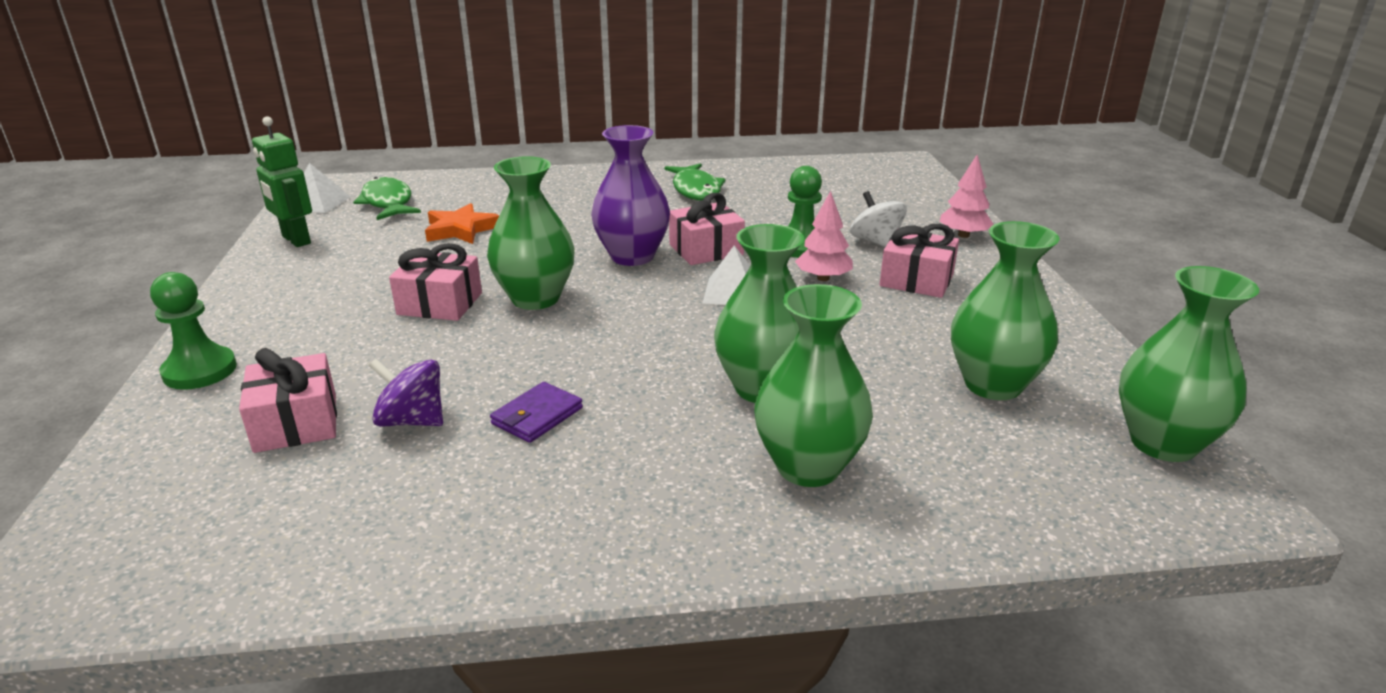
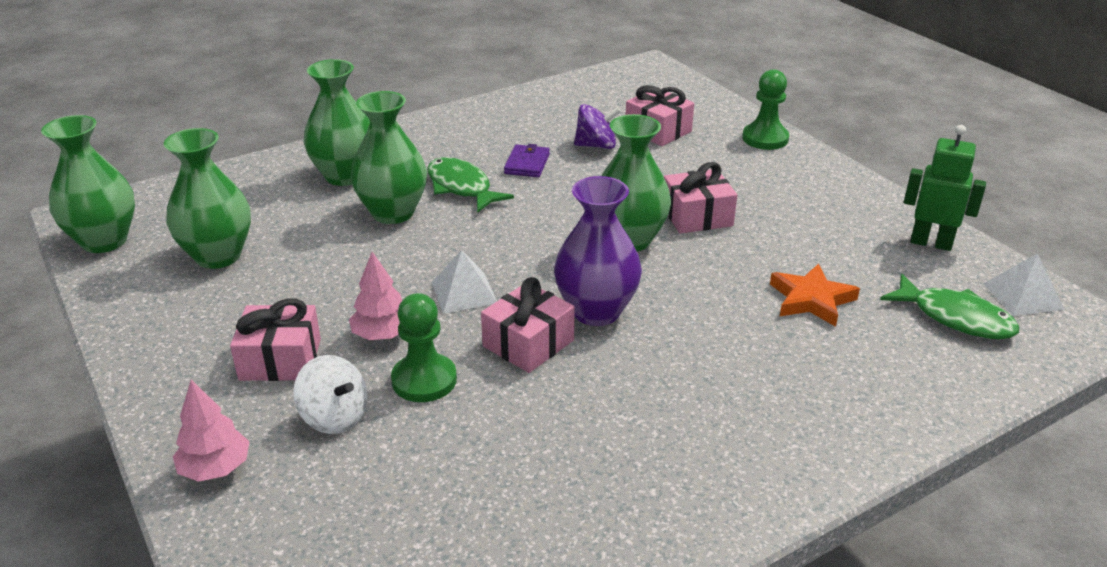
camera: 155 degrees right, 5 degrees up
(696, 190) = (632, 469): green fish -> green fish (461, 187)

